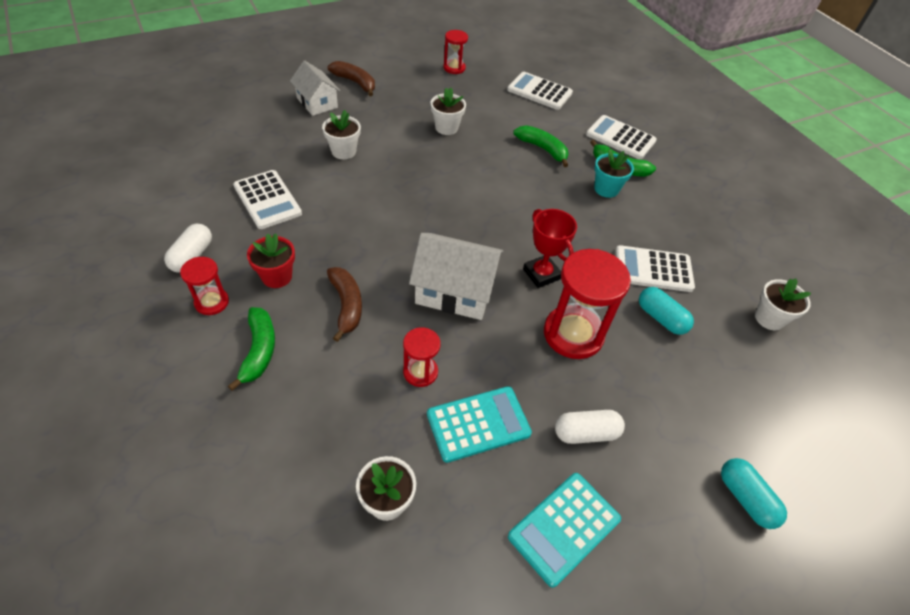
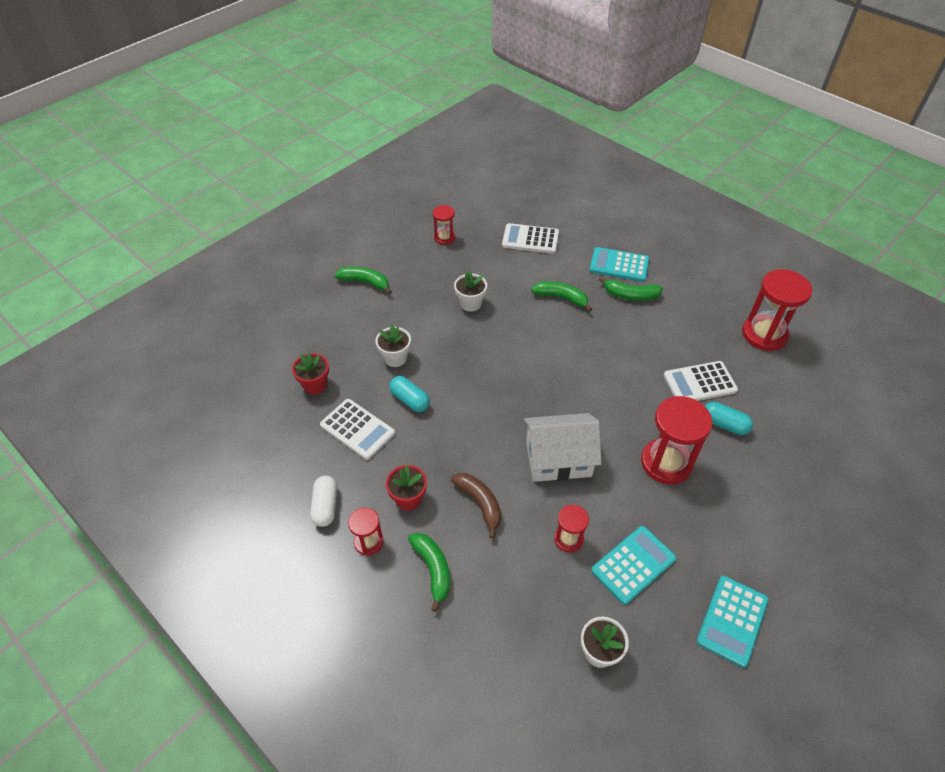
camera: 15 degrees left, 0 degrees up
(252, 151) = (315, 385): none -> red flower pot
(317, 103) = (343, 315): white house -> none
(355, 82) = (365, 282): brown banana -> green banana
(541, 274) = (617, 418): red trophy -> none
(586, 433) = (713, 541): white capsule -> none
(606, 189) = (630, 320): turquoise flower pot -> none
(620, 138) = (619, 265): white calculator -> turquoise calculator
(745, 498) = (842, 548): turquoise capsule -> turquoise capsule (410, 400)
(753, 246) = (764, 334): none -> red hourglass
(769, 318) = (801, 395): white flower pot -> none

